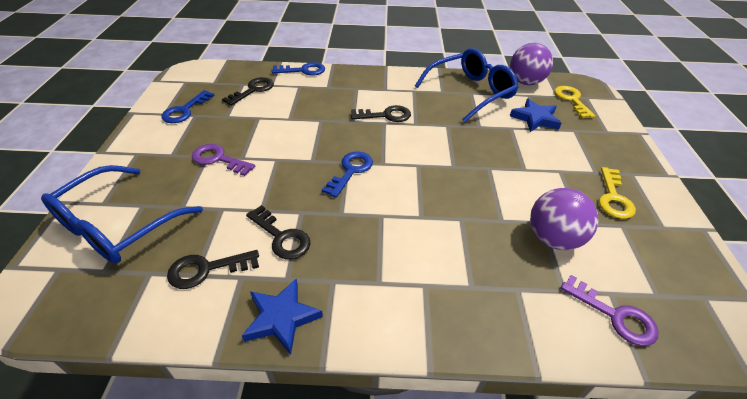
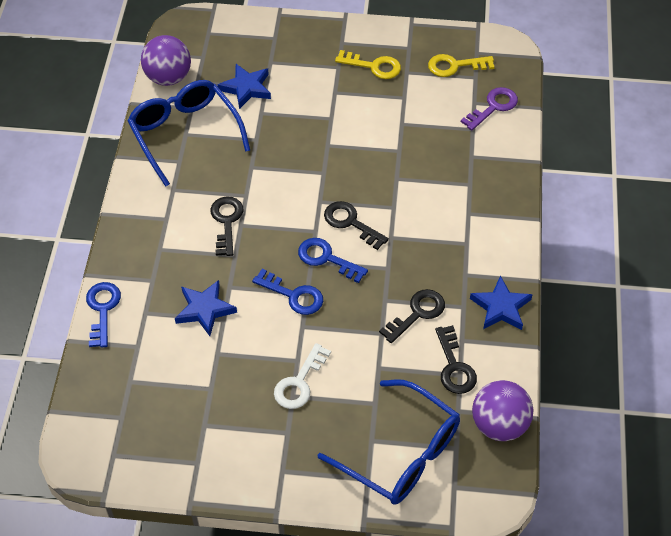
camera: 85 degrees left, 10 degrees up
(185, 110) = (192, 439): blue key -> blue key (294, 295)
(218, 159) = (299, 382): purple key -> white key
(253, 90) = (149, 365): black key -> black key (350, 223)
(299, 110) = (205, 309): none -> blue star
(553, 238) = (421, 121): purple ball -> purple ball (499, 425)
(571, 100) = (213, 47): yellow key -> yellow key (455, 66)

